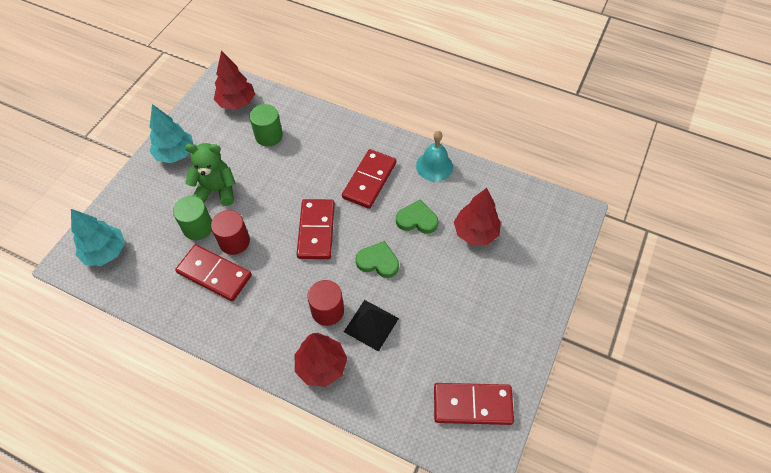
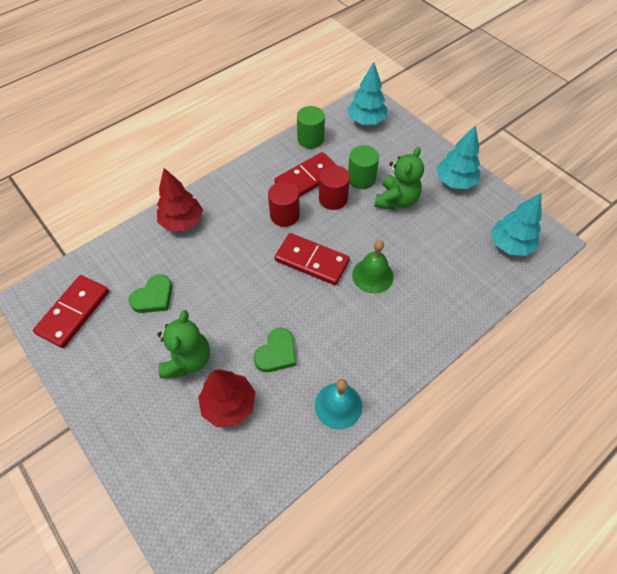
camera: 115 degrees right, 0 degrees up
(237, 103) = (510, 245): red tree -> turquoise tree
(269, 136) = (450, 259): green cylinder -> green cylinder (310, 139)
(310, 182) = (372, 275): none -> green bell
(327, 310) = (226, 242): red cylinder -> red cylinder (284, 215)
(369, 180) = (349, 329): red domino -> none
(371, 325) = (192, 268): black pyramid -> none
(378, 262) = (249, 298): green heart -> green heart (153, 297)
(459, 279) = (188, 360): none -> green teddy bear

